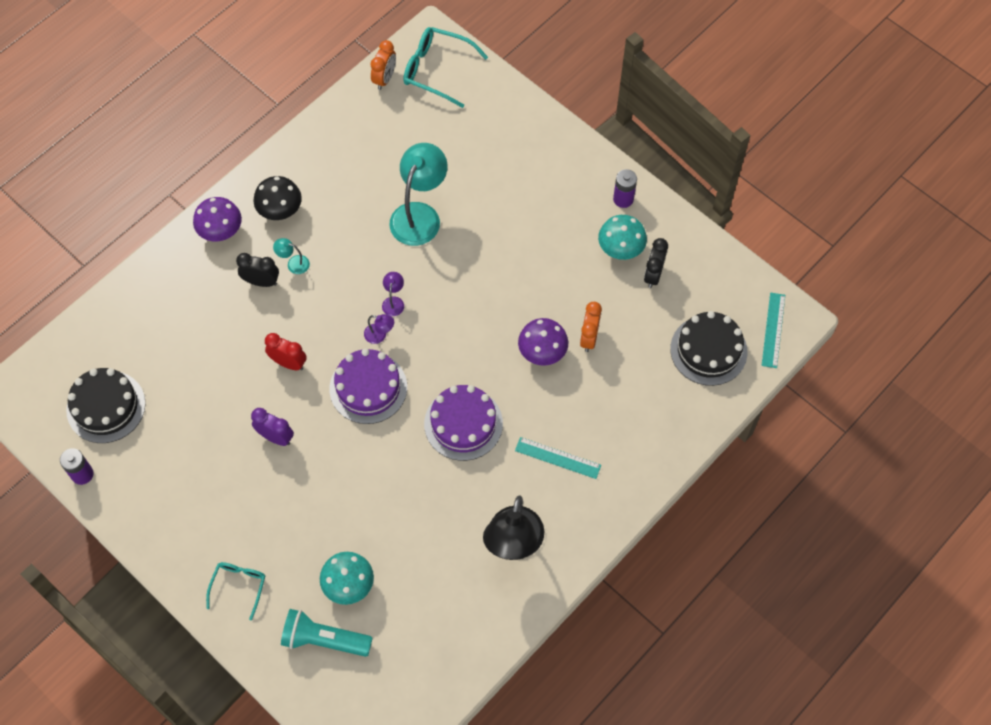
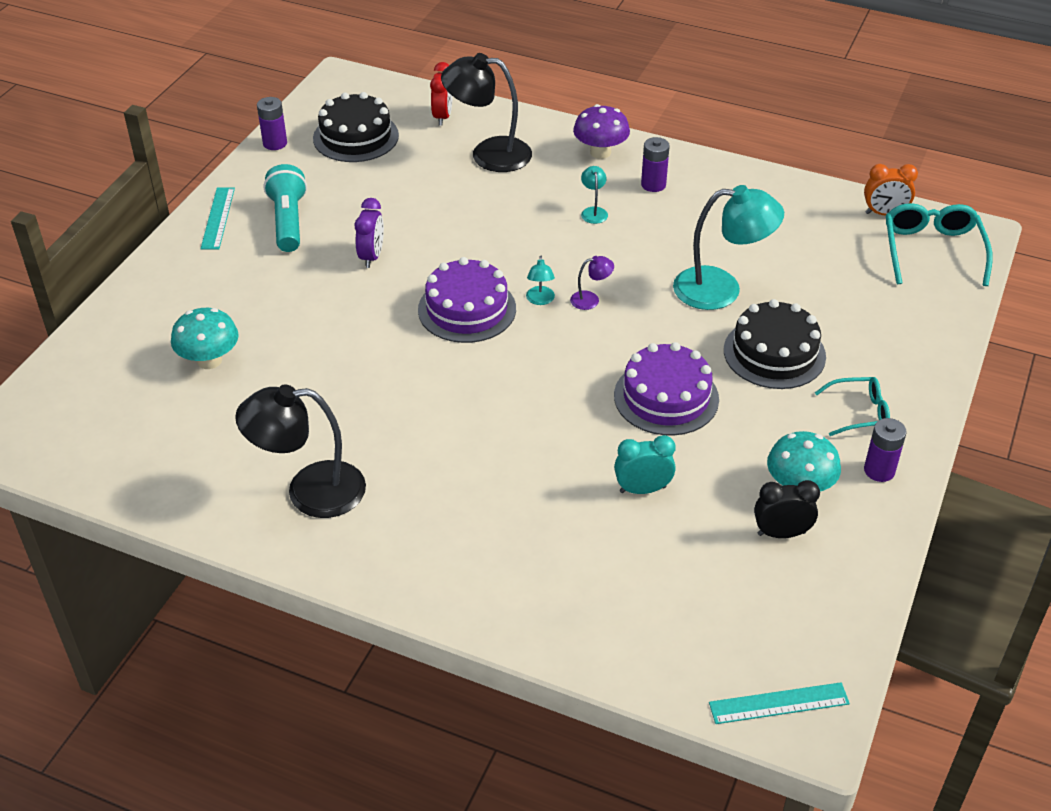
camera: 70 degrees right, 20 degrees down
(182, 312) = (488, 154): none -> black lamp
(239, 586) = (183, 278): turquoise glasses -> turquoise glasses (859, 412)
(261, 282) = (556, 195): black clock -> none
(280, 210) = (653, 185): black mushroom -> purple battery
(288, 363) = (467, 241): red clock -> red clock (442, 117)
(324, 639) = (136, 359): turquoise flashlight -> turquoise flashlight (288, 221)
(380, 335) = (540, 300): purple lamp -> turquoise lamp
(463, 424) = (457, 401): purple cake -> purple cake (666, 397)
(542, 352) = (595, 448): purple mushroom -> none
(558, 457) = (450, 503): turquoise ruler -> turquoise ruler (218, 218)
(589, 338) = (642, 489): orange clock -> turquoise clock
(708, 350) = (698, 629): black cake -> black cake (774, 353)

